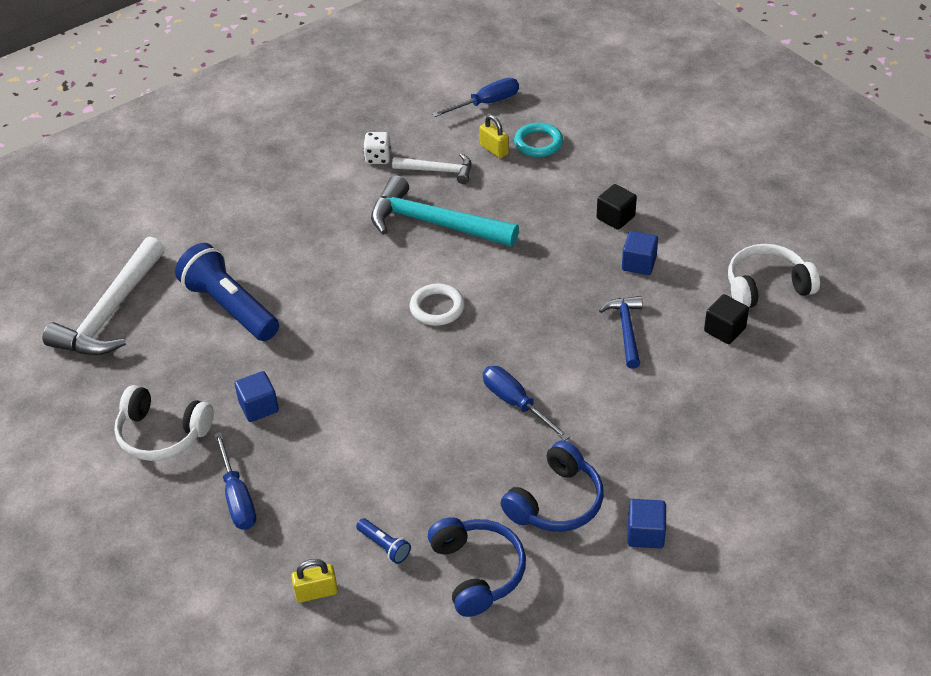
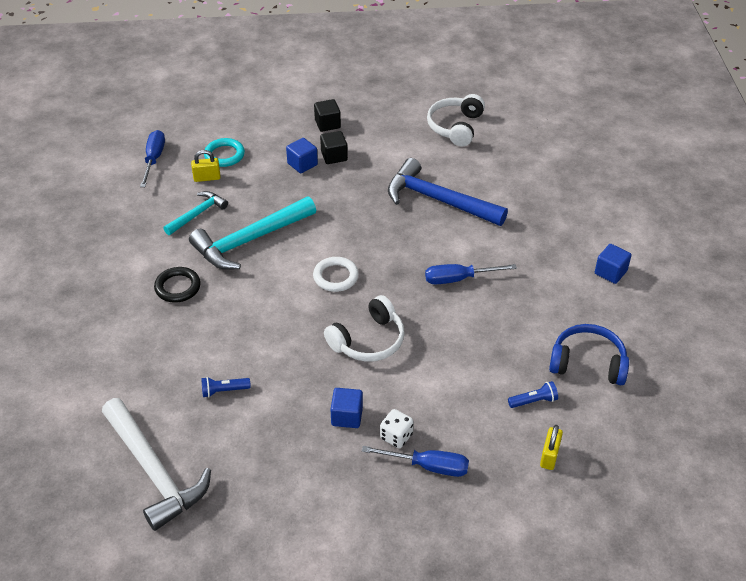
camera: 60 degrees left, 0 degrees up
(162, 434) = (325, 488): white headphones -> white headphones (368, 340)
(230, 307) = (224, 391): blue flashlight -> blue flashlight, size x0.43
(332, 210) = (178, 287): none -> black ring
(378, 158) = (148, 238): white dice -> white dice (396, 436)
(438, 171) = (197, 214): white hammer -> turquoise hammer
(556, 502) = (557, 299): blue headphones -> none
(626, 330) = (438, 200): blue hammer -> blue hammer, size x1.82
(639, 264) = (386, 167): blue cube -> blue cube (302, 164)
(724, 330) = (475, 160): black cube -> black cube (327, 124)

